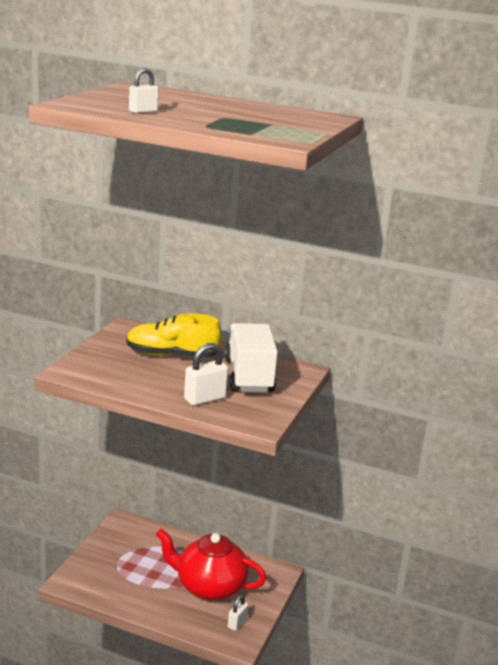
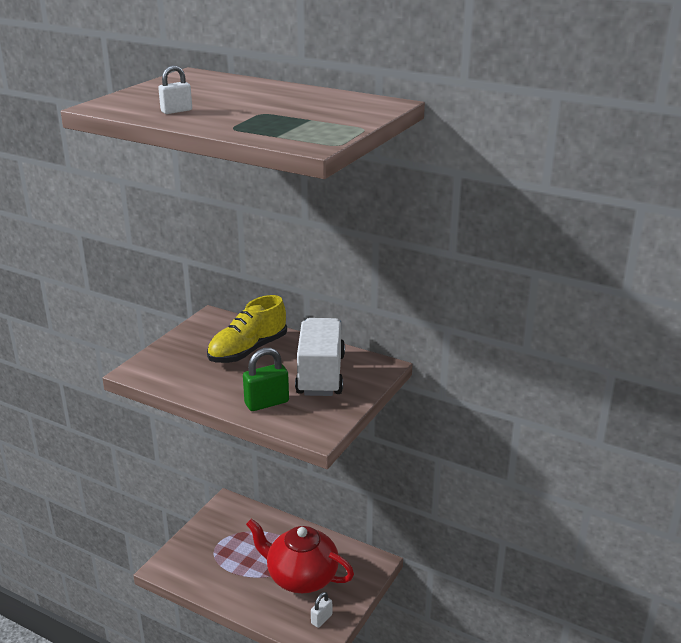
camera: 10 degrees right, 5 degrees up
(172, 355) = (248, 350): yellow shoe -> yellow shoe turned 60 degrees counterclockwise
(205, 399) = (266, 403): white padlock -> green padlock

